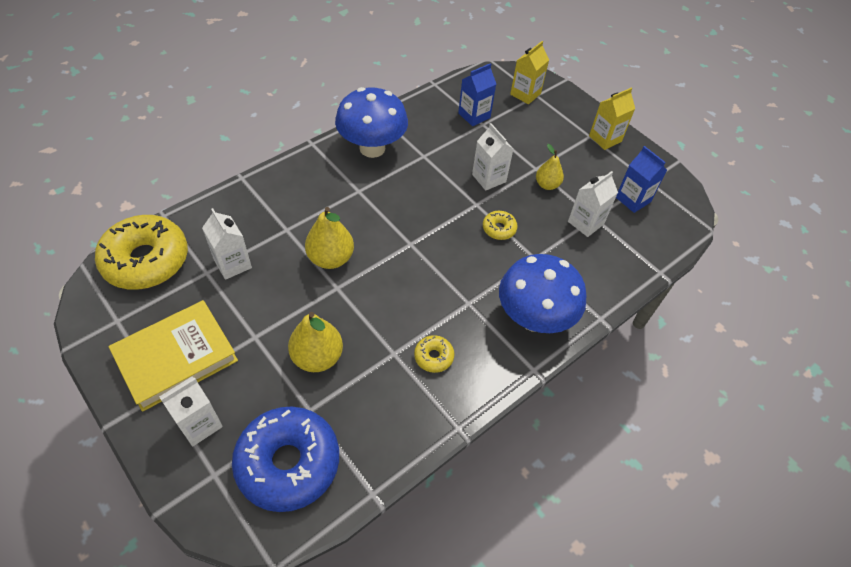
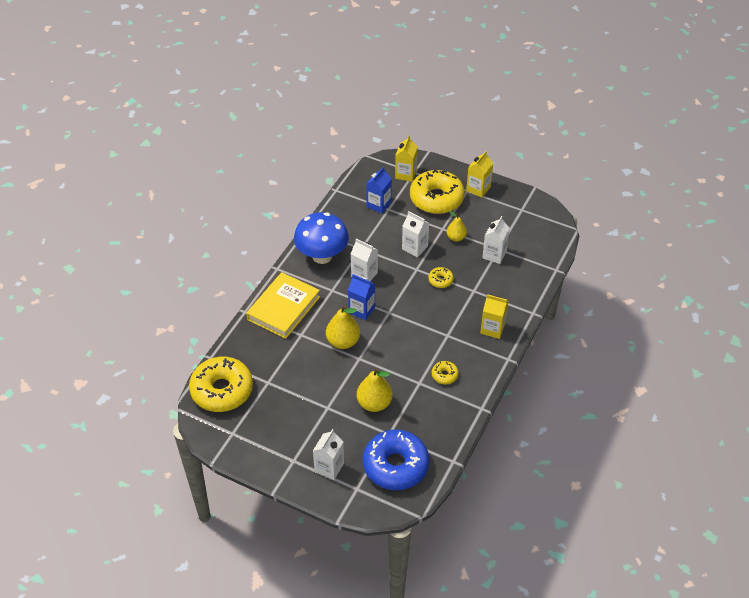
camera: 20 degrees left, 5 degrees down
(176, 357) = (287, 438): yellow book -> yellow book (283, 308)
(233, 264) = (281, 370): white carton -> white carton (364, 274)
(534, 318) = (492, 329): blue mushroom -> yellow carton
(547, 132) = (436, 198): none -> yellow donut
(633, 199) = (517, 227): blue carton -> blue carton (362, 310)

